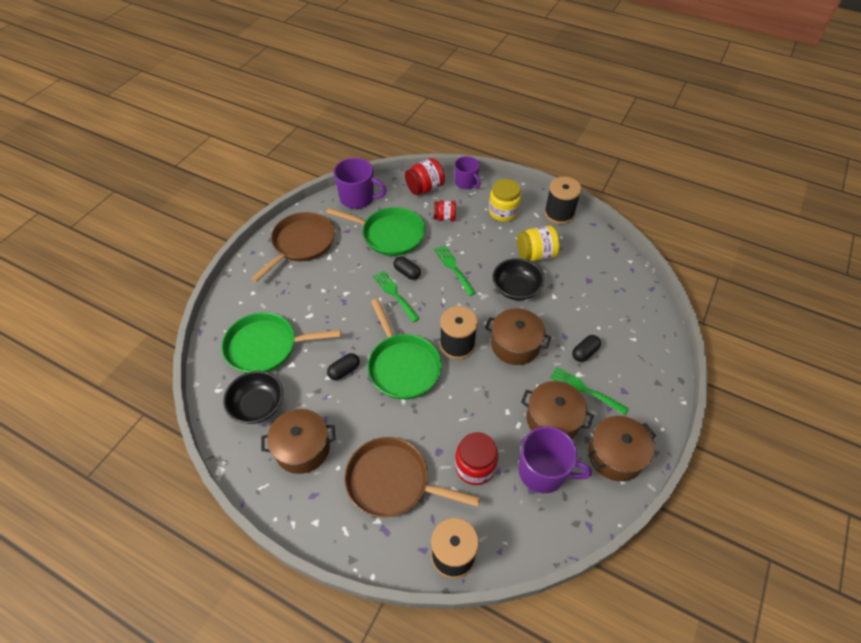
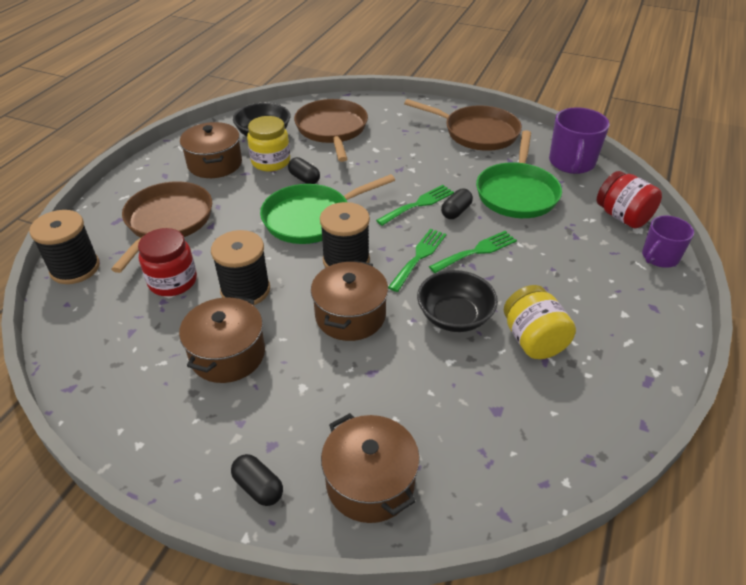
camera: 85 degrees right, 10 degrees down
(266, 347) = (332, 129): green pan -> brown pan
(444, 218) = (571, 238): red jar -> none
(503, 212) = (614, 300): yellow jar -> yellow jar (271, 162)
(543, 471) = (154, 343): purple mug -> none
(559, 213) = (646, 373): black spool -> black spool (245, 290)
(584, 352) = (342, 397): black capsule -> black capsule (258, 487)
(585, 390) = (274, 393): green fork -> green fork (419, 257)
(615, 455) = (162, 425): brown pot -> brown pot (370, 482)

